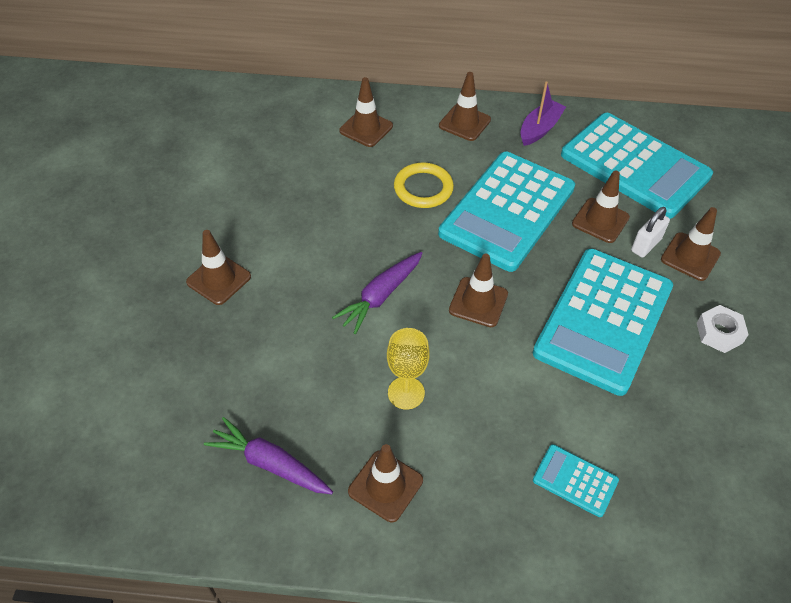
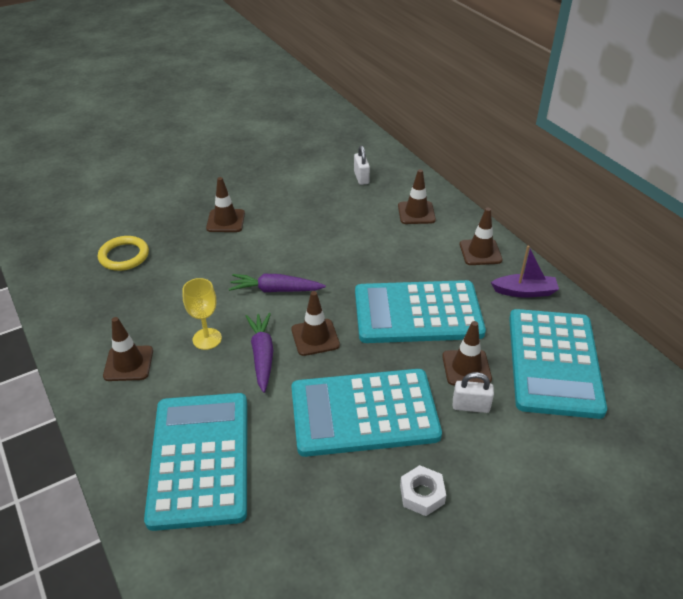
camera: 55 degrees right, 10 degrees down
(266, 133) = (361, 178): none -> white padlock
(270, 464) = (110, 307): purple carrot -> purple carrot (262, 355)
(423, 188) = (391, 263): yellow ring -> yellow ring (124, 256)
(575, 480) = (200, 459): turquoise calculator -> turquoise calculator, size x2.33
(690, 257) = (489, 441): brown traffic cone -> none

